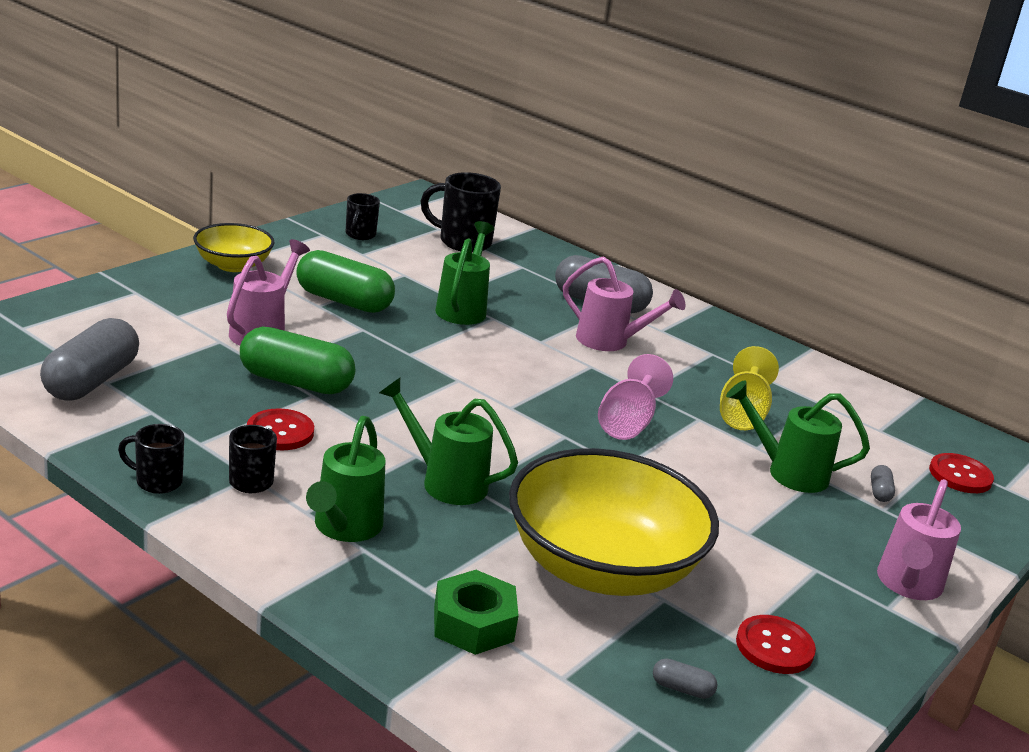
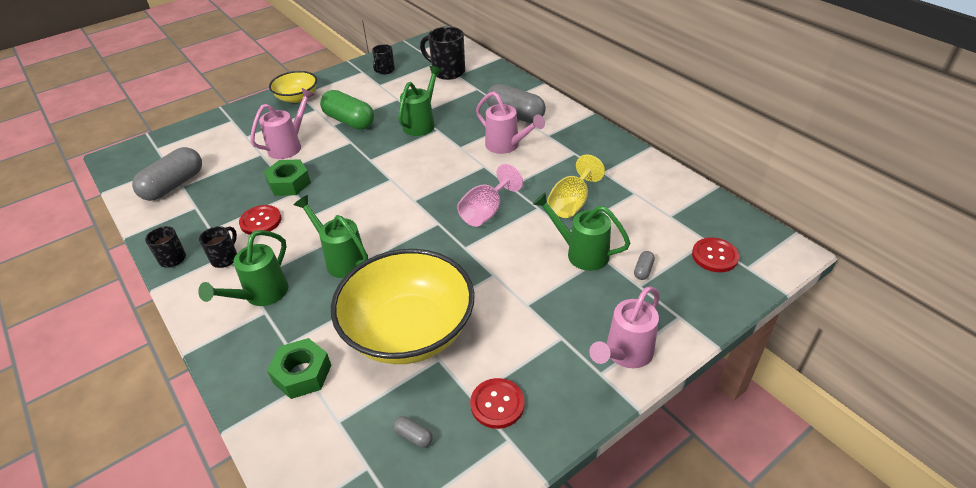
camera: 20 degrees right, 15 degrees up
(296, 382) = (289, 183): green capsule -> green nut

